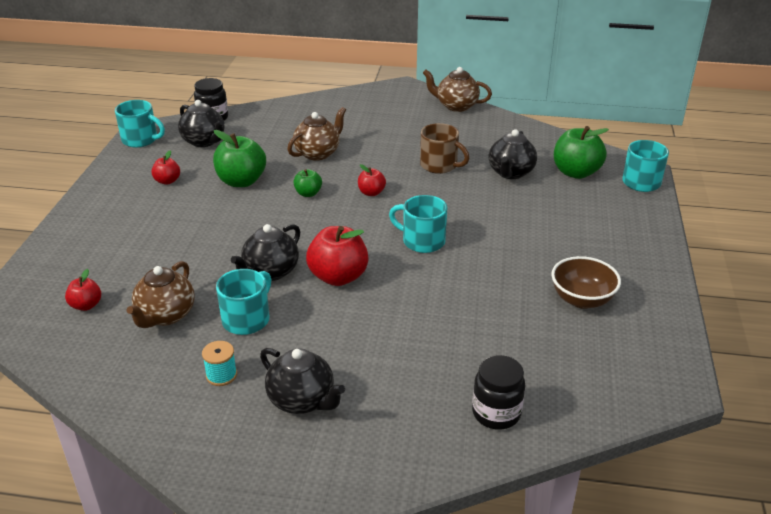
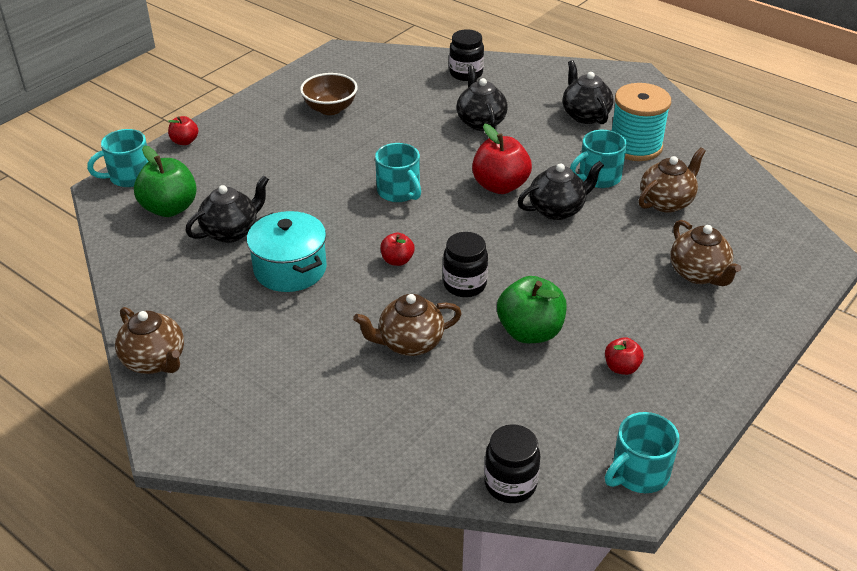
camera: 150 degrees left, 5 degrees up
(86, 305) = (738, 234): red apple -> red apple (185, 141)
(120, 258) = (699, 274): none -> brown teapot
(141, 140) = (638, 473): turquoise mug -> turquoise mug turned 90 degrees counterclockwise
(204, 141) = (545, 429): black teapot -> black teapot (480, 122)
(221, 375) = (635, 146): turquoise spool -> turquoise spool, size x2.18
(308, 193) = (464, 284): green apple -> black jar
(440, 165) = (290, 269): brown mug -> turquoise pot

